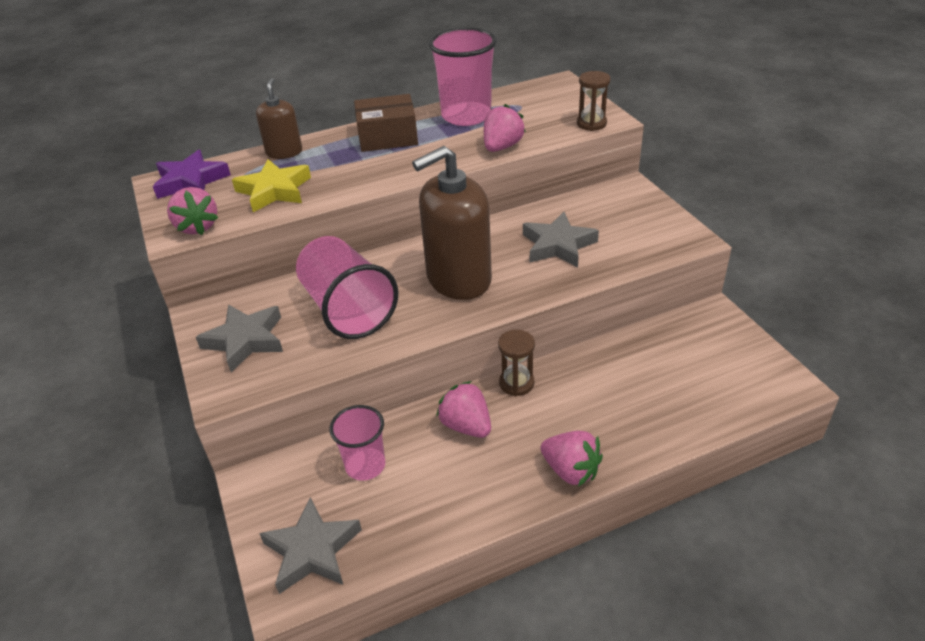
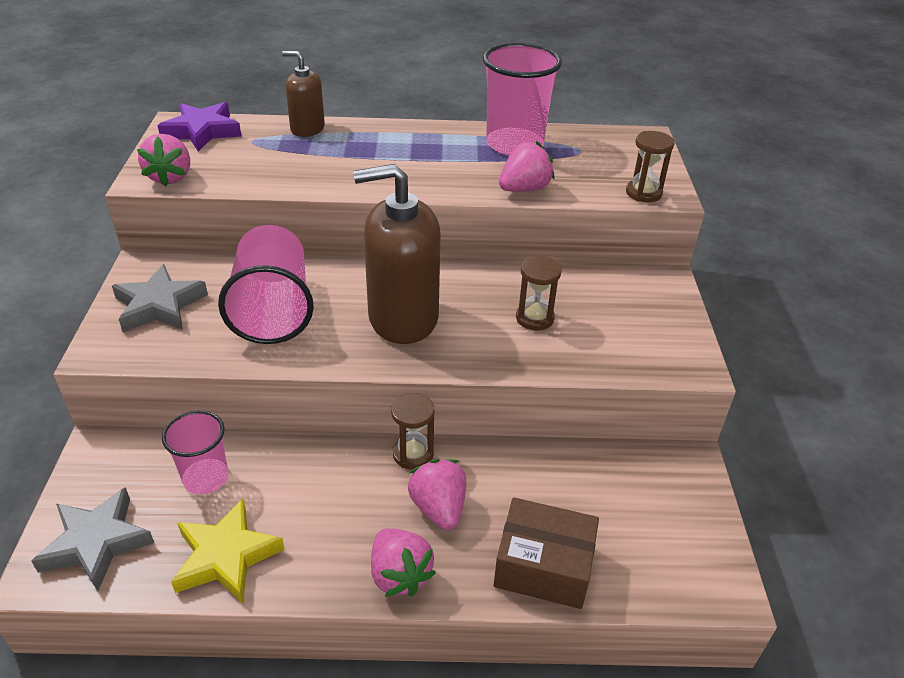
camera: 20 degrees right, 0 degrees up
(274, 190) = (266, 164): yellow star -> yellow star (226, 556)
(284, 152) = (307, 129): brown soap dispenser -> brown soap dispenser turned 90 degrees counterclockwise
(387, 137) = (417, 143): brown box -> brown box (543, 566)
(466, 426) = (330, 478): pink strawberry -> pink strawberry (438, 508)
(558, 245) = (534, 318): grey star -> brown hourglass

